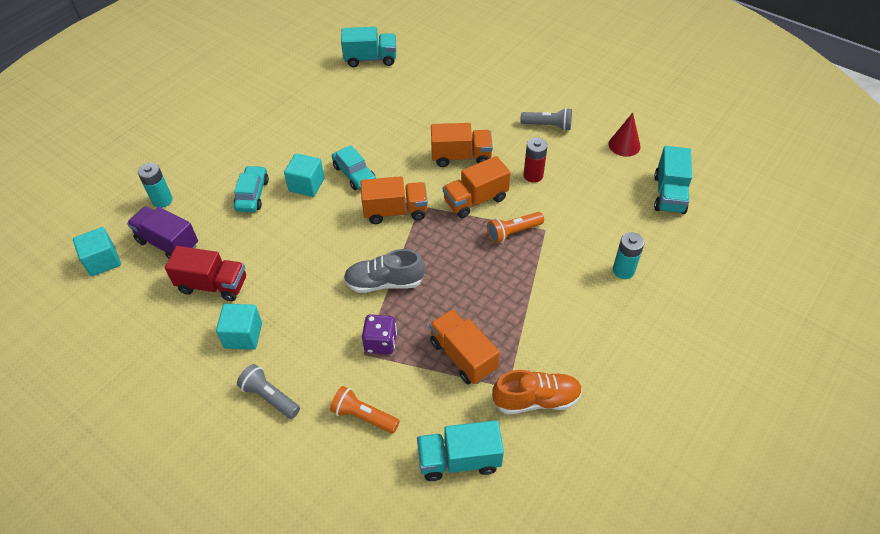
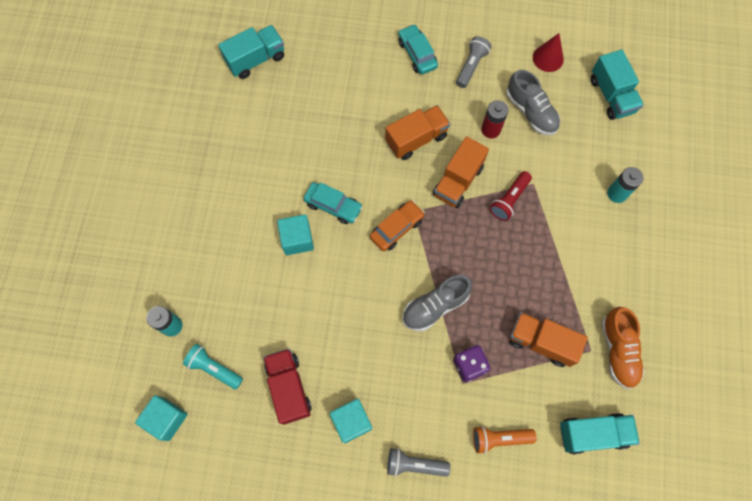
camera: 30 degrees left, 20 degrees up
(168, 243) = (214, 368): purple truck -> turquoise flashlight
(213, 285) = (288, 388): red truck -> red truck turned 90 degrees counterclockwise
(252, 195) = (254, 276): turquoise car -> turquoise car (417, 54)
(395, 211) = (396, 228): orange truck -> orange car
(459, 460) = (593, 433): turquoise truck -> turquoise truck turned 150 degrees counterclockwise
(513, 232) = (509, 200): orange flashlight -> red flashlight
(536, 400) = (618, 350): orange shoe -> orange shoe turned 120 degrees clockwise
(548, 125) = (471, 66): grey flashlight -> grey flashlight turned 45 degrees counterclockwise
(580, 177) = (531, 111): none -> grey shoe

